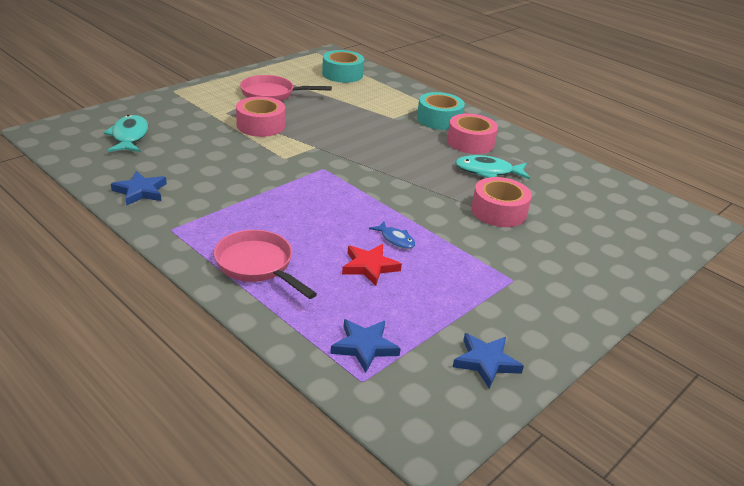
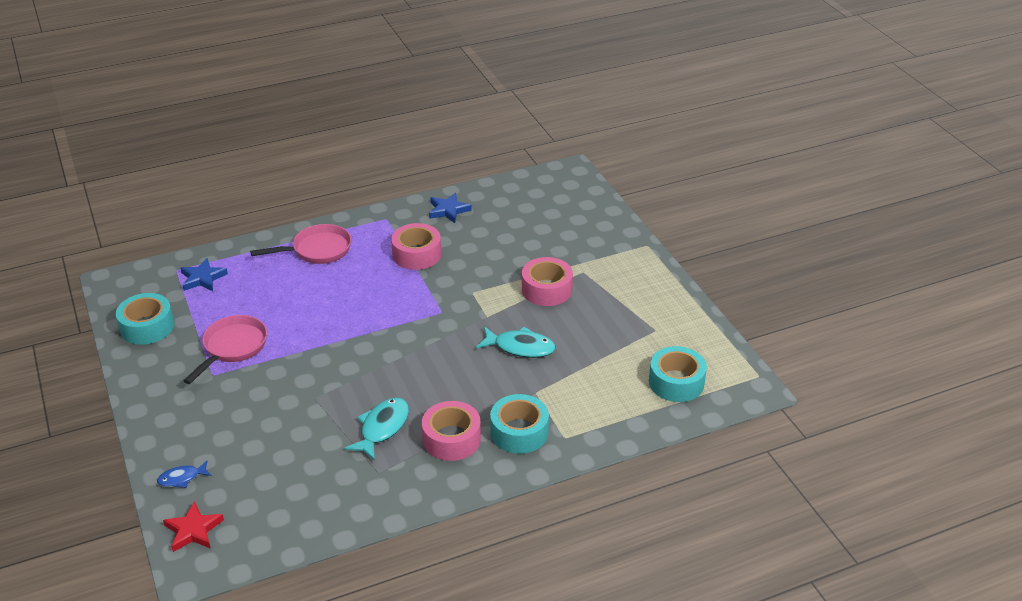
camera: 115 degrees right, 5 degrees up
(129, 136) = (547, 212): turquoise fish -> turquoise fish (520, 347)
(272, 94) = (624, 311): pink pan -> pink pan (232, 347)
(369, 266) = (281, 302): red star -> red star (193, 530)
(395, 240) = (306, 325): blue fish -> blue fish (182, 478)
(486, 362) = (147, 327): blue star -> turquoise tape
(499, 211) = (308, 406): pink tape -> pink tape (417, 254)

